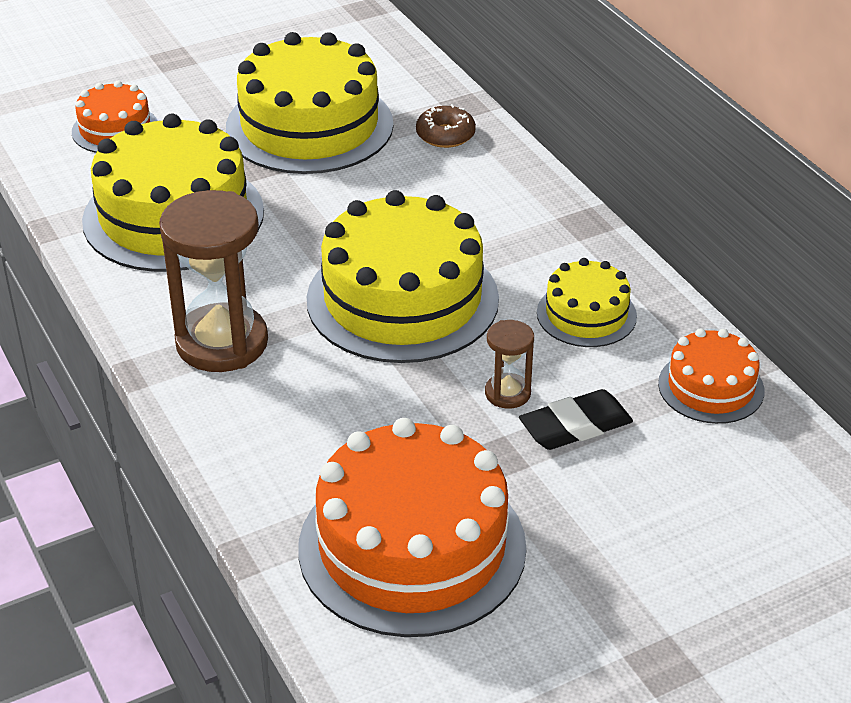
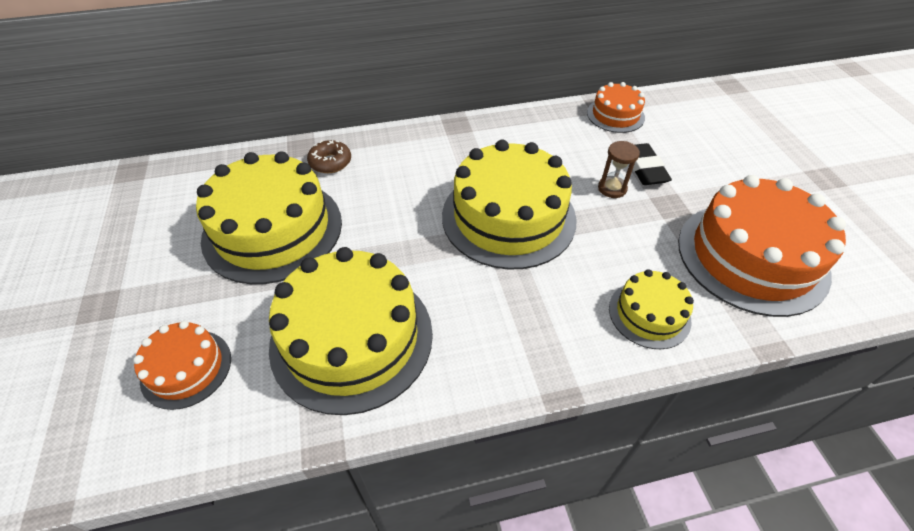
camera: 75 degrees left, 10 degrees up
(222, 343) = (534, 327): brown hourglass -> none
(586, 314) = (544, 143): yellow cake -> yellow cake (649, 314)

